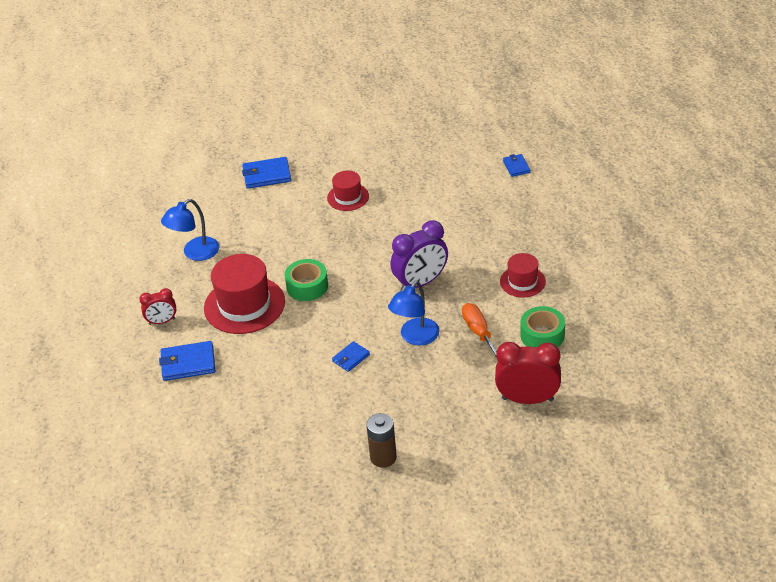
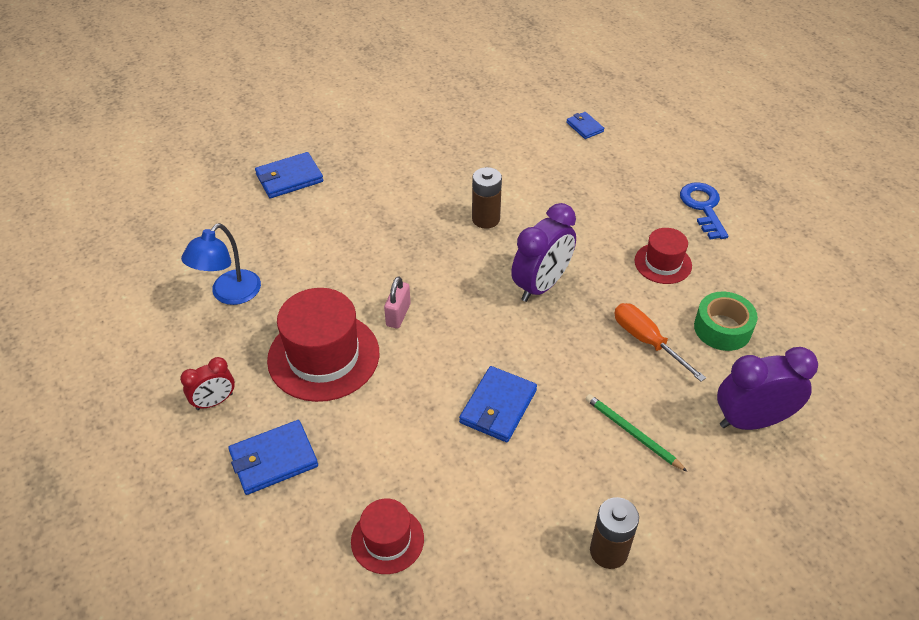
camera: 20 degrees left, 5 degrees up
(307, 286) = (398, 315): green tape -> pink padlock
(348, 197) = (402, 191): red hat -> red hat (387, 540)
(351, 358) = (498, 406): blue wallet -> blue wallet, size x1.67
(402, 228) = (485, 219): none -> brown battery
(415, 337) = (569, 361): blue lamp -> none
(436, 391) = (632, 433): none -> green pencil
(527, 399) = (751, 421): red clock -> purple clock
(579, 245) = (703, 207): none -> blue key

